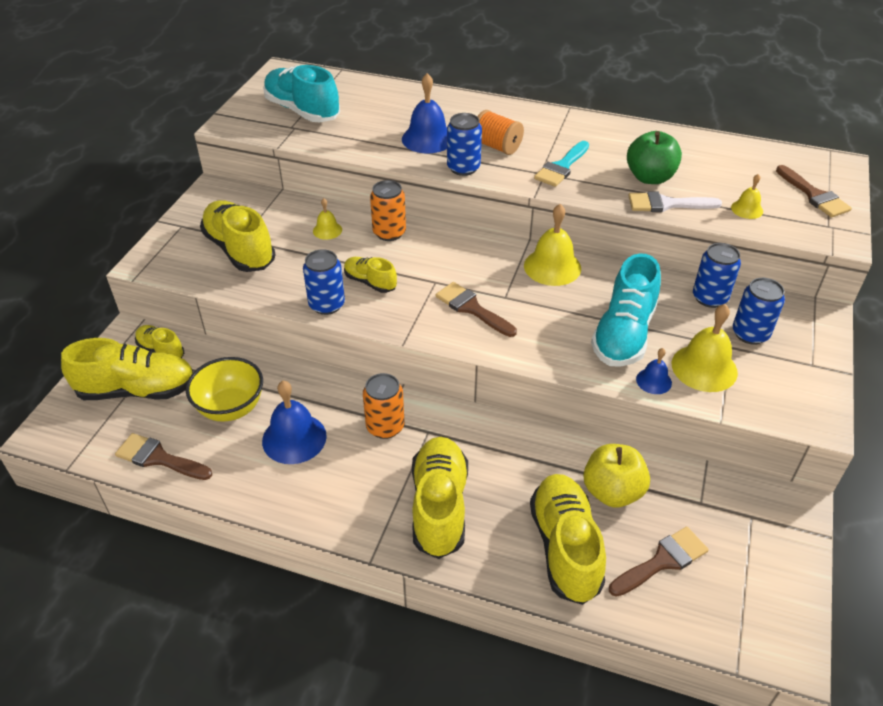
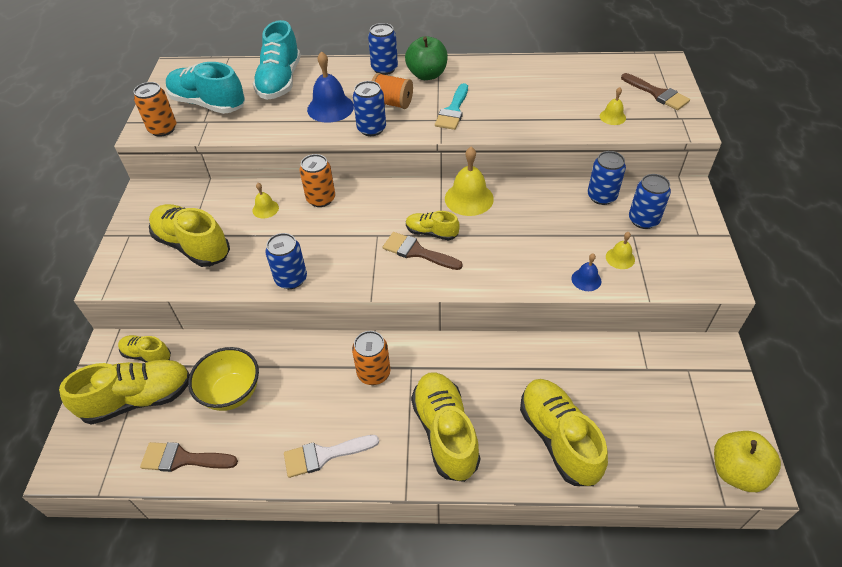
camera: 15 degrees left, 5 degrees up
(247, 126) = (163, 129): none -> orange can
(294, 438) = (299, 405): blue bell -> none
(370, 282) = (321, 249): yellow shoe -> yellow shoe (431, 233)
(503, 110) = (384, 69): none -> blue can
(612, 491) = (577, 379): yellow apple -> yellow apple (736, 471)
(623, 334) = (547, 244): turquoise shoe -> turquoise shoe (280, 81)
(650, 177) = (527, 105): green apple -> green apple (427, 75)
(662, 561) = (636, 427): brown brush -> none
(666, 204) = (549, 126): white brush -> white brush (324, 455)
(704, 368) = (620, 258): yellow bell -> yellow bell, size x0.54

